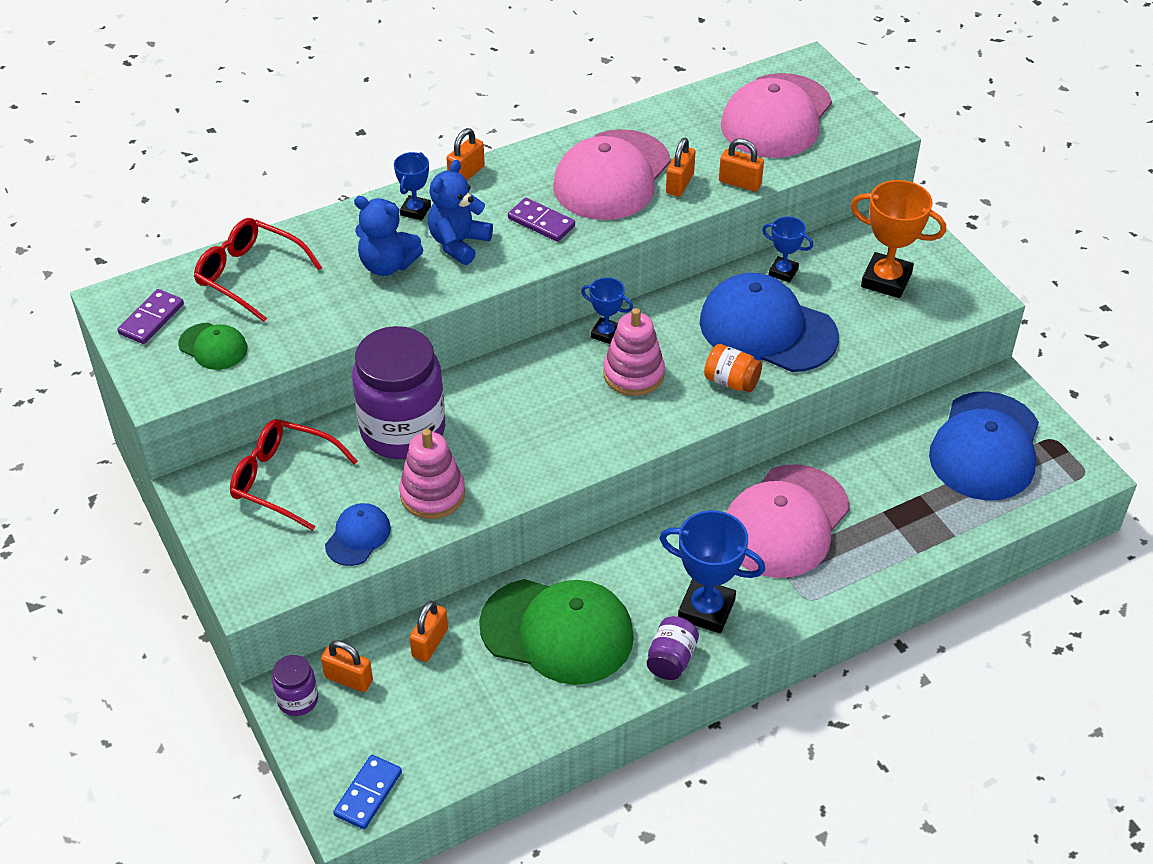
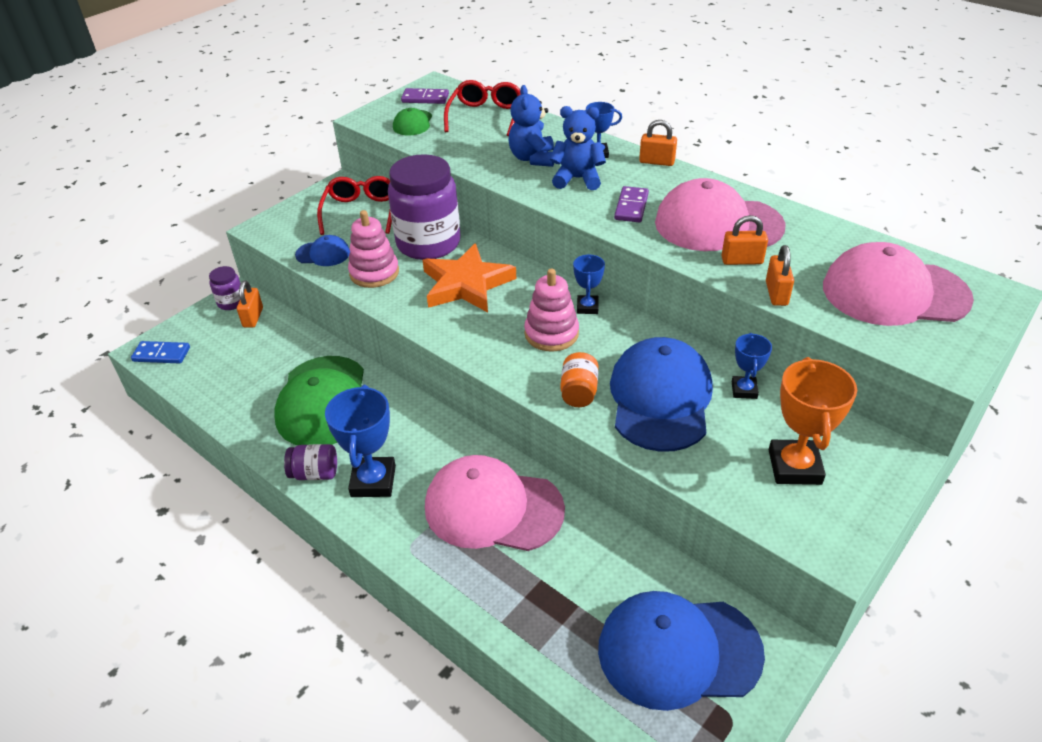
camera: 70 degrees right, 5 degrees down
(430, 643) = (293, 343): orange padlock -> none
(507, 417) = (466, 284): none -> orange star

